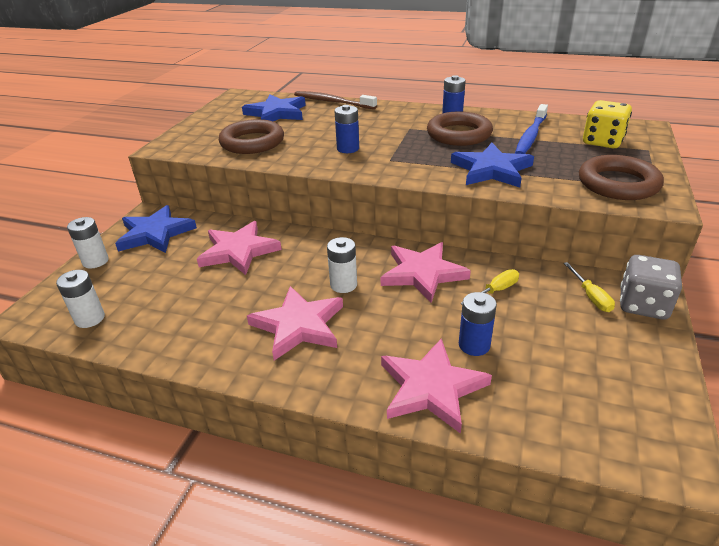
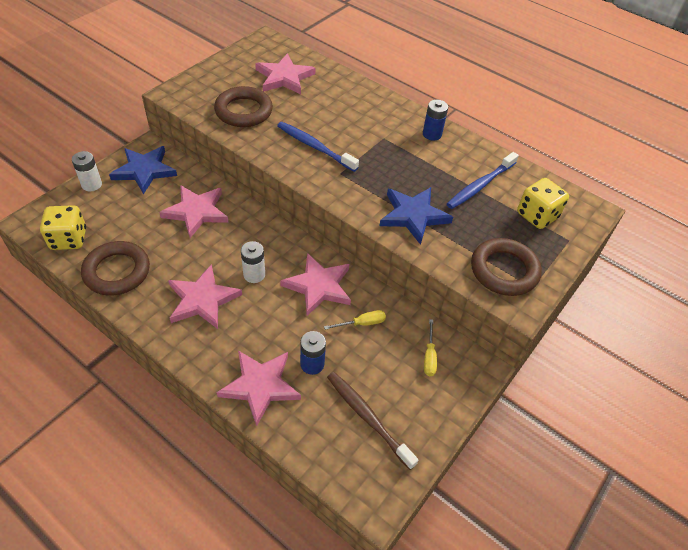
camera: 15 degrees right, 15 degrees up
(90, 318) = (68, 239): white battery -> yellow dice
(276, 113) = (284, 77): blue star -> pink star
(333, 102) = (341, 77): brown toothbrush -> brown toothbrush (368, 418)
(348, 149) = (315, 147): blue battery -> blue toothbrush
(459, 134) = (420, 161): brown ring -> brown ring (117, 271)
(643, 305) = (462, 380): grey dice -> none

